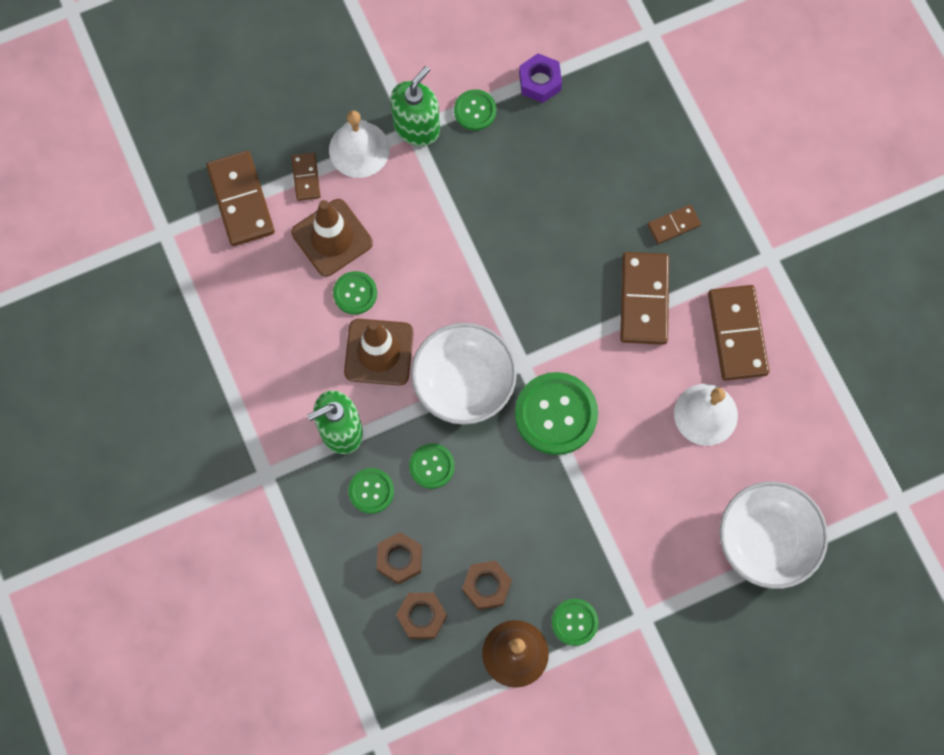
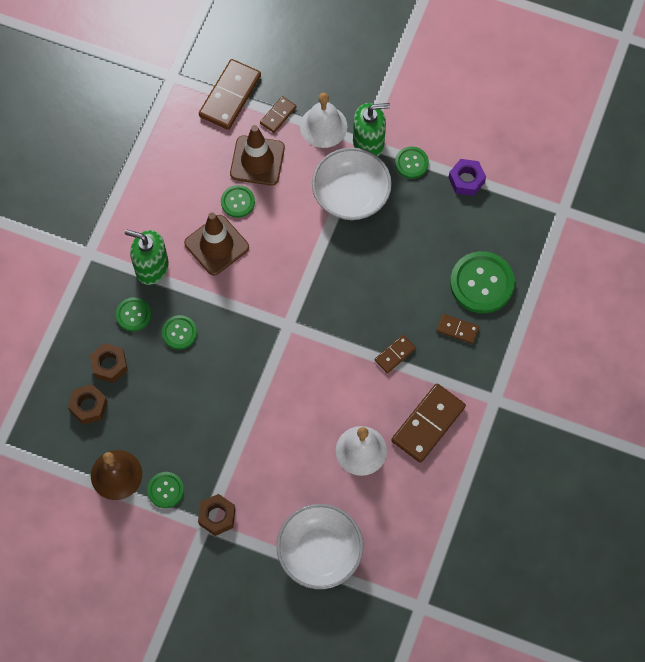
camera: 45 degrees right, 5 degrees down
(464, 382) = (245, 305): white bowl -> white bowl (351, 195)
(486, 586) = (139, 424): brown nut -> brown nut (217, 516)
(556, 414) = (277, 370): green button -> green button (482, 283)
(644, 299) = (395, 354): brown domino -> brown domino, size x0.53

